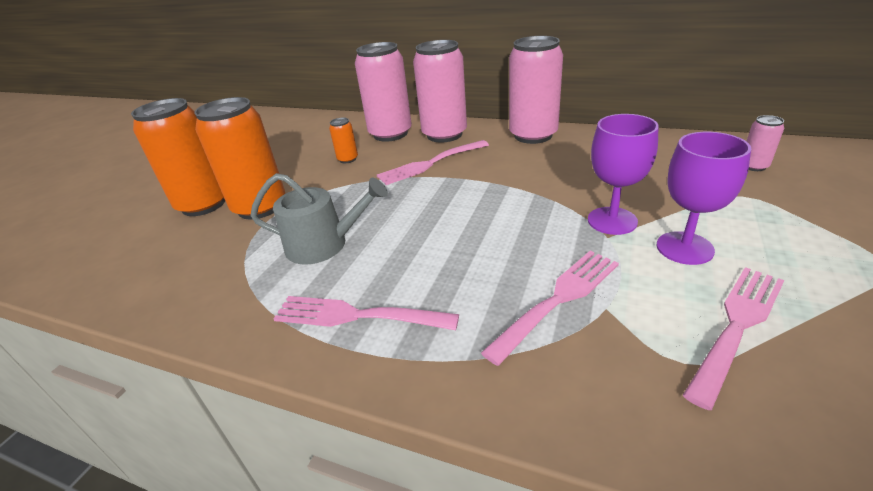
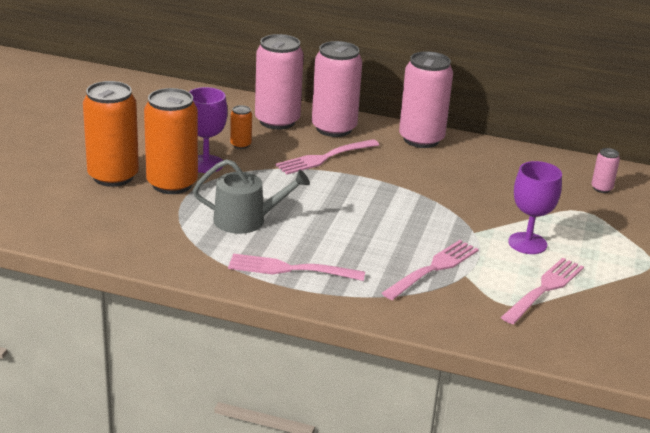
camera: 10 degrees left, 5 degrees down
(612, 221) = (479, 221): purple goblet -> purple goblet (206, 164)

